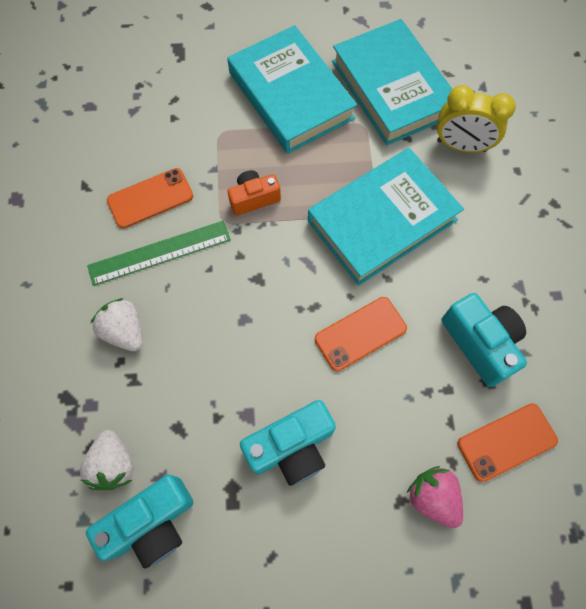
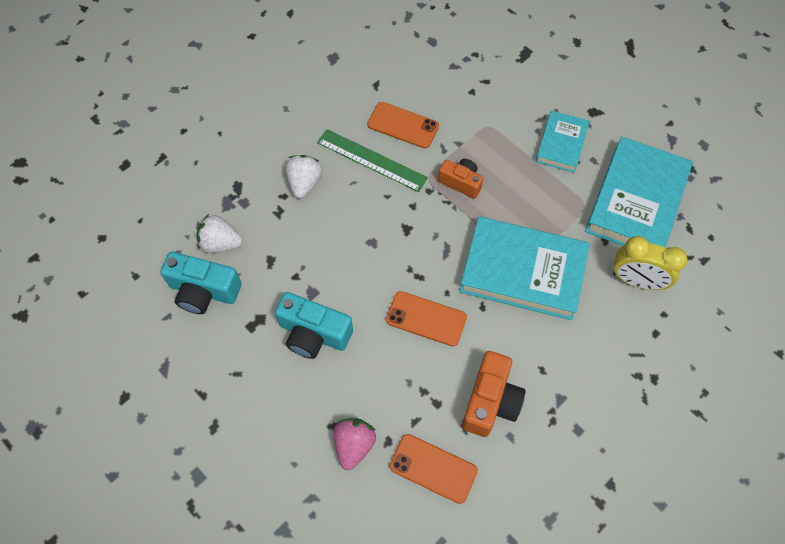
camera: 50 degrees right, 5 degrees down
(114, 464) = (220, 243): white strawberry -> white strawberry turned 60 degrees clockwise
(291, 95) = (561, 144): turquoise book -> turquoise book, size x0.55
(461, 146) = (636, 280): yellow clock -> yellow clock turned 45 degrees counterclockwise
(480, 343) = (490, 401): turquoise camera -> orange camera

